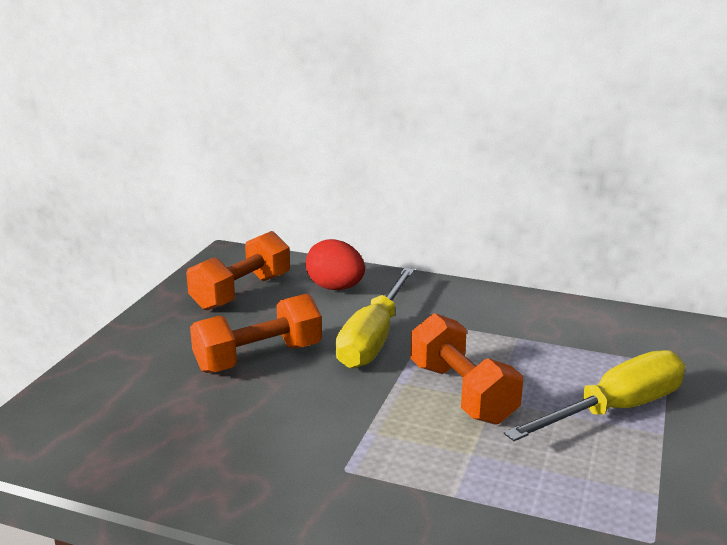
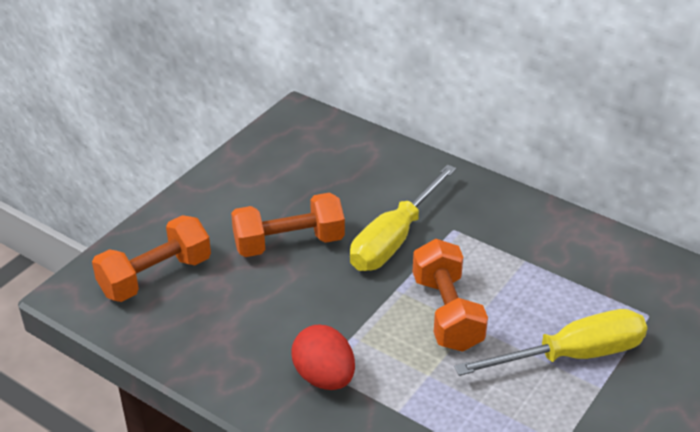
camera: 15 degrees right, 15 degrees up
(241, 292) = (296, 164): orange dumbbell -> orange dumbbell (155, 276)
(335, 288) = (382, 172): red egg -> red egg (324, 377)

